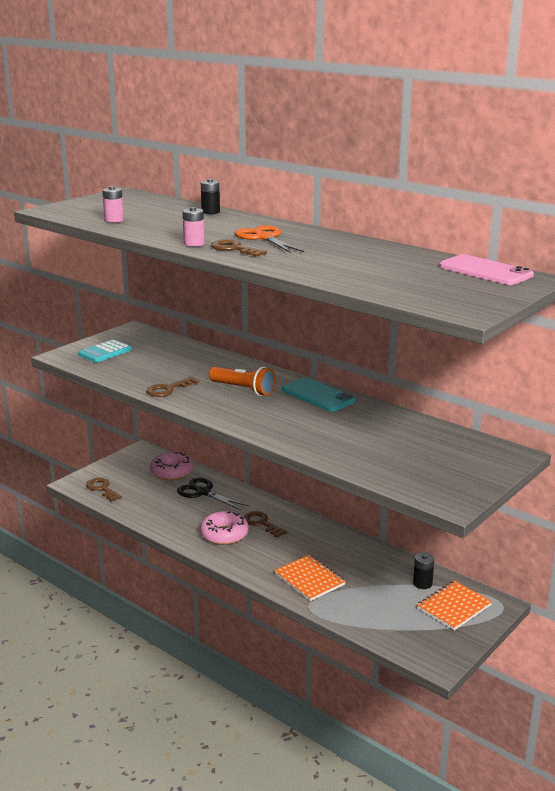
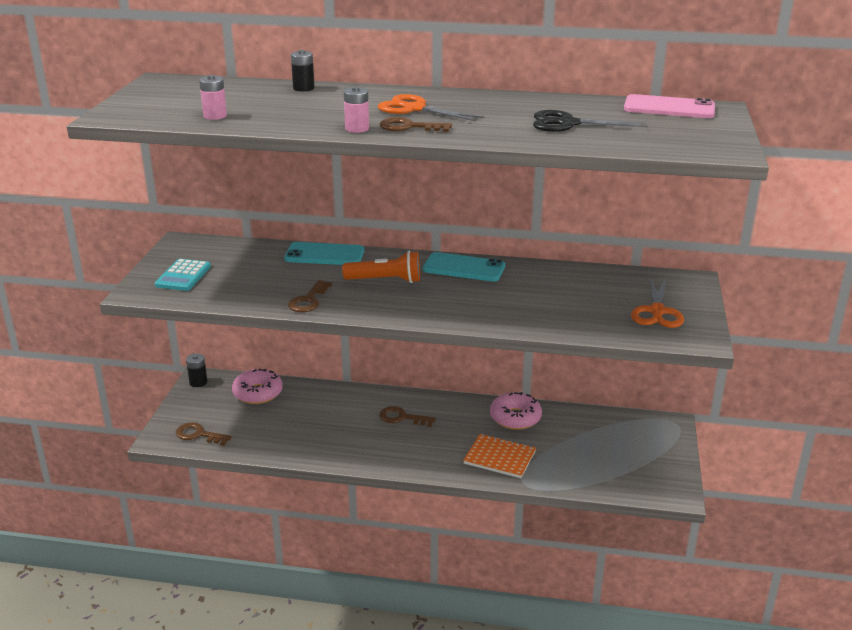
camera: 30 degrees left, 5 degrees up
(203, 492) = (313, 404): black scissors -> black scissors (568, 124)
(222, 361) = (324, 255): none -> turquoise phone
(224, 534) = (377, 441): pink donut -> pink donut (515, 418)
(422, 583) = (597, 426): black battery -> black battery (198, 382)
(442, 470) = (657, 311): none -> orange scissors
(453, 607) = (641, 438): orange notebook -> none

